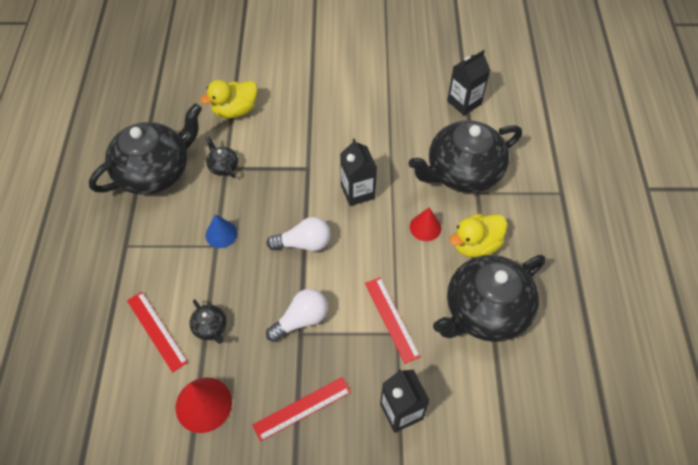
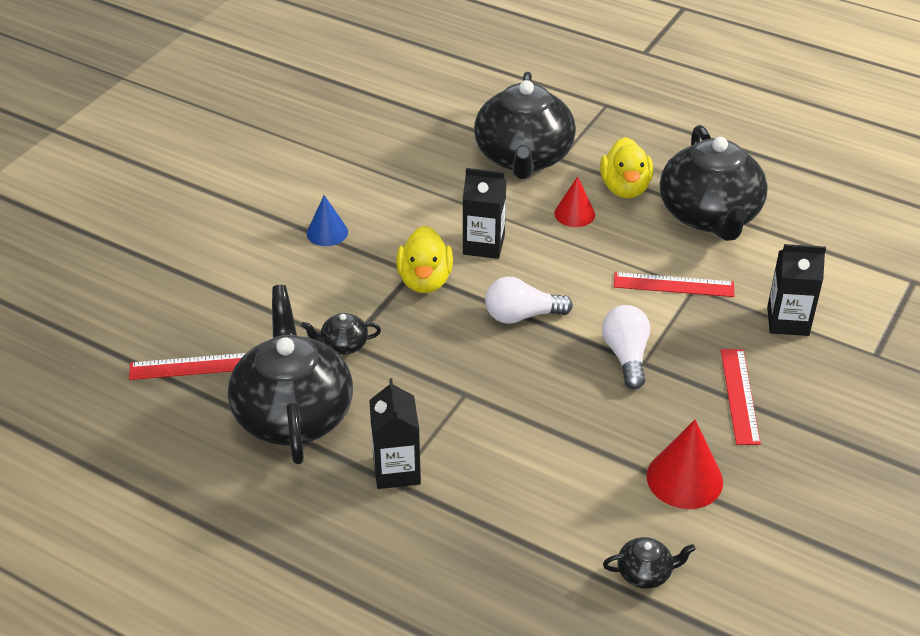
camera: 60 degrees left, 15 degrees down
(156, 331) = (553, 491): red ruler -> red ruler (193, 366)
(210, 327) = (583, 438): black teapot -> black teapot (645, 573)
(221, 234) = (451, 382): blue cone -> blue cone (327, 232)
(235, 110) = (258, 302): yellow duck -> yellow duck (425, 280)
(303, 243) = (522, 315): white light bulb -> white light bulb turned 120 degrees counterclockwise
(464, 102) = (427, 116): black carton -> black carton (396, 470)

